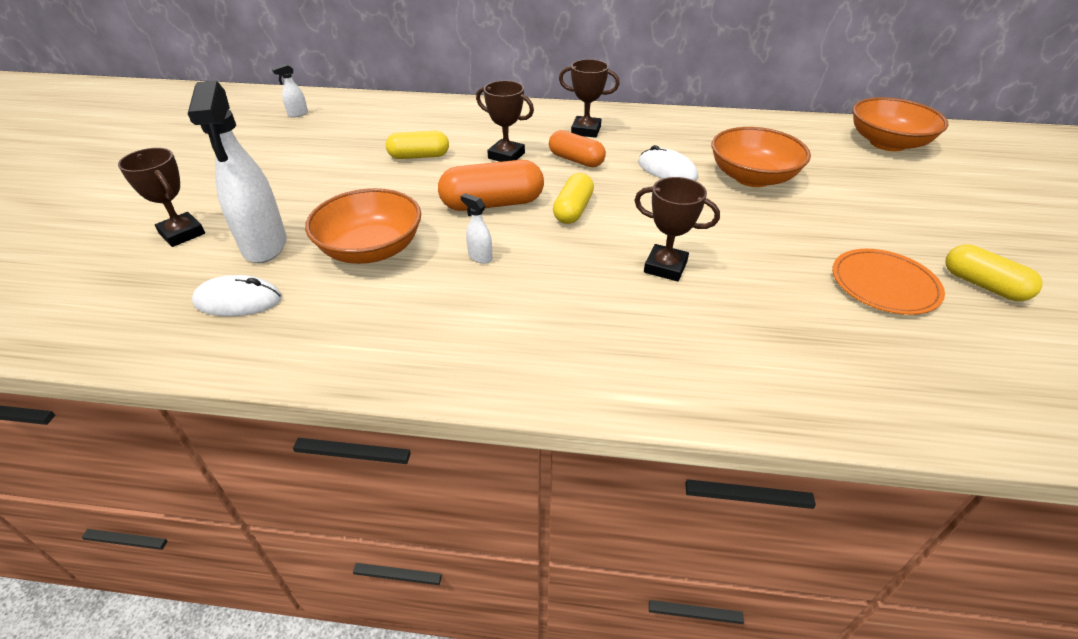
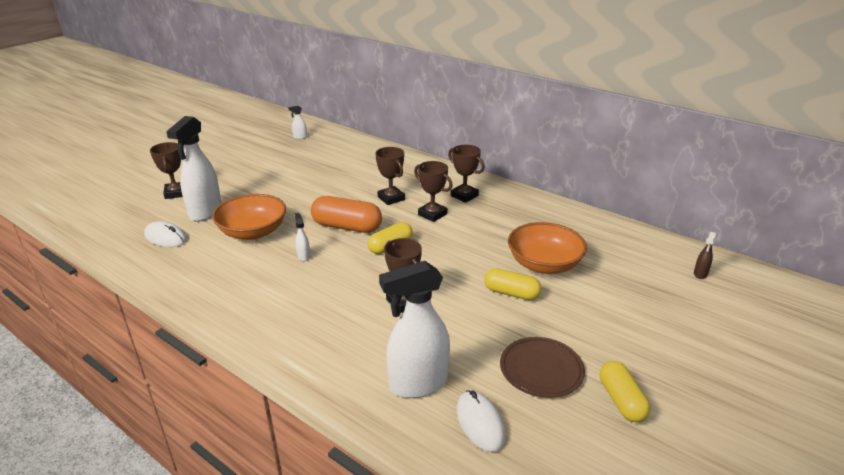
camera: 30 degrees right, 10 degrees down
(419, 156) = (338, 183): yellow capsule -> yellow capsule (511, 293)
(576, 160) = (432, 214): orange capsule -> brown trophy
(667, 170) = (486, 240): white mouse -> white mouse (480, 423)
(796, 354) = (417, 384): none -> white spray bottle
(884, 284) = (541, 369): orange plate -> brown plate
(887, 143) = (700, 274): orange bowl -> brown spray bottle

